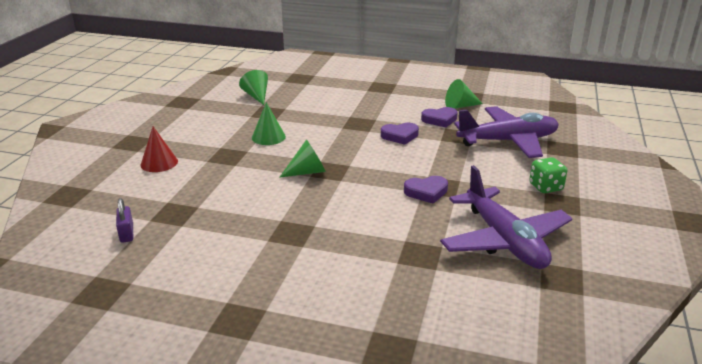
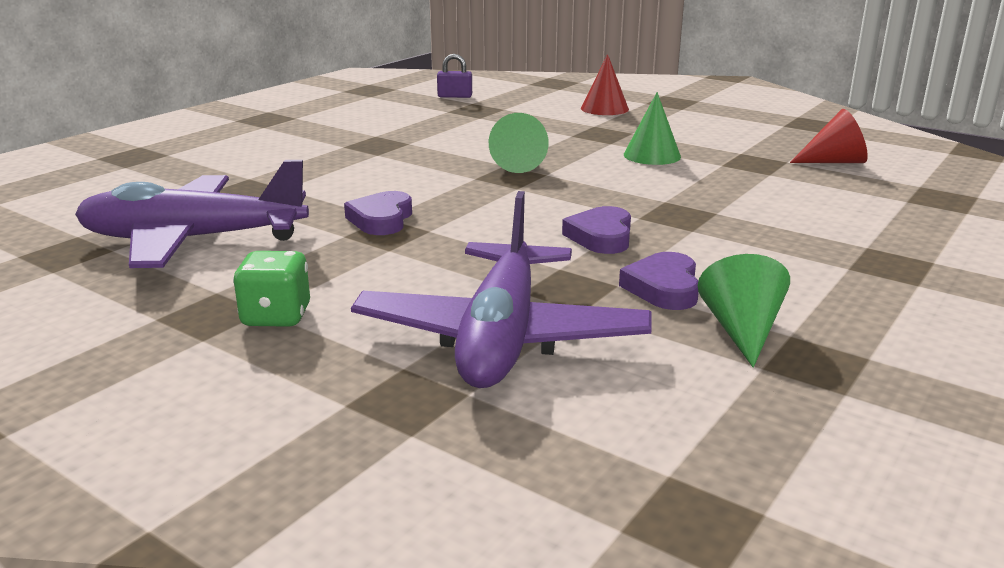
camera: 110 degrees right, 5 degrees down
(256, 96) = (834, 162): green cone -> red cone

